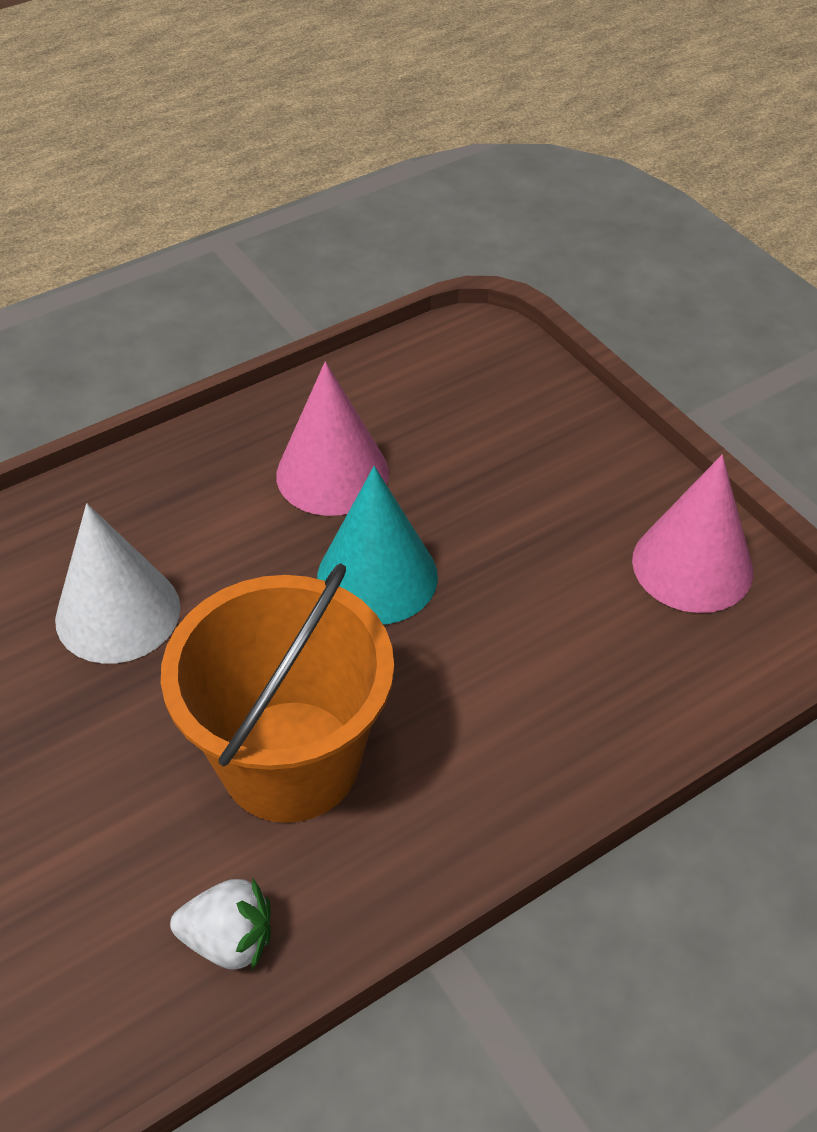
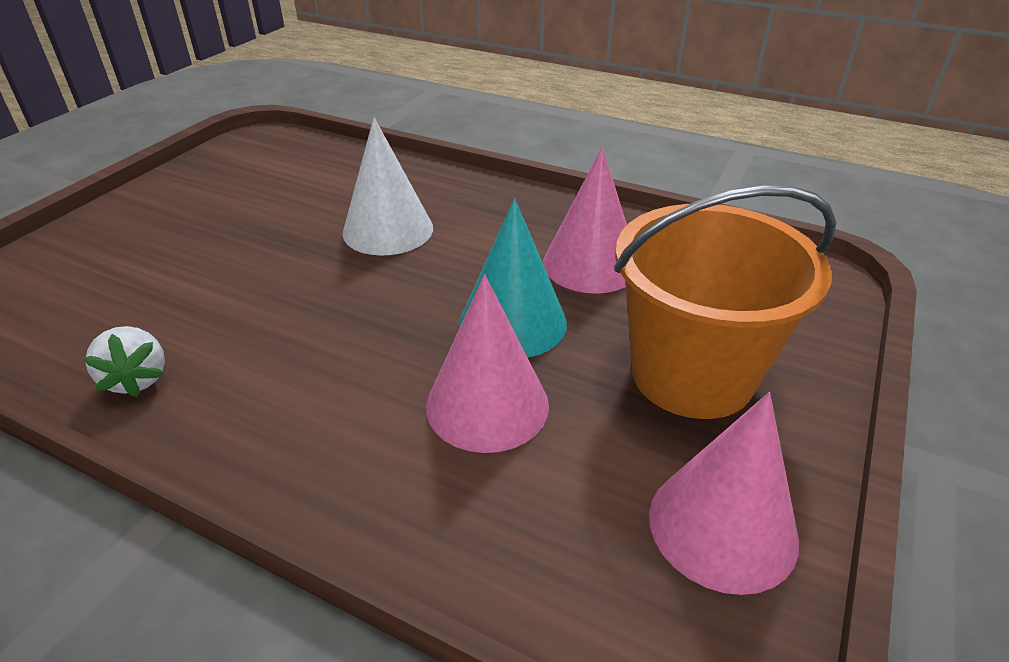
camera: 60 degrees right, 10 degrees down
(290, 760) = (309, 347): orange bucket -> orange bucket (692, 374)
(478, 647) = (487, 405): none -> pink cone

